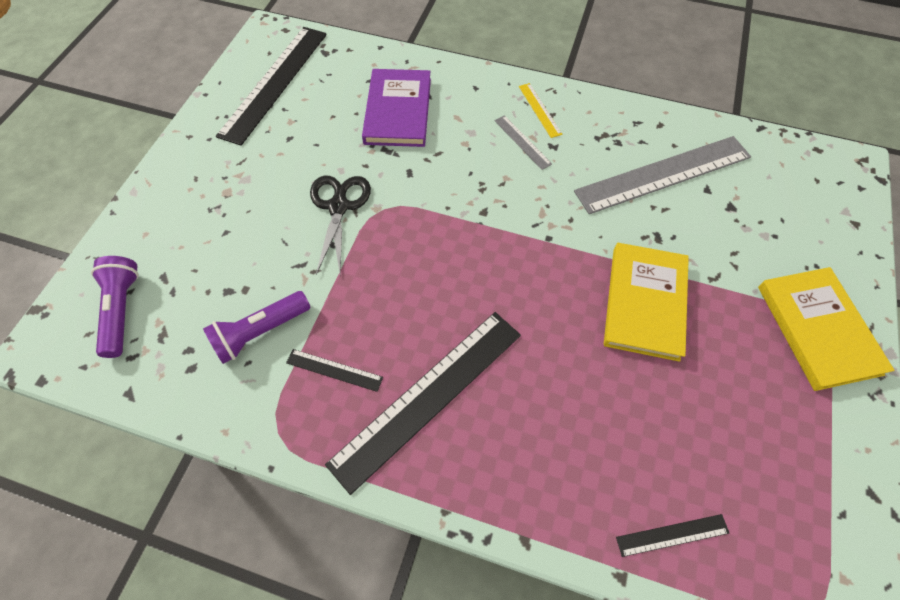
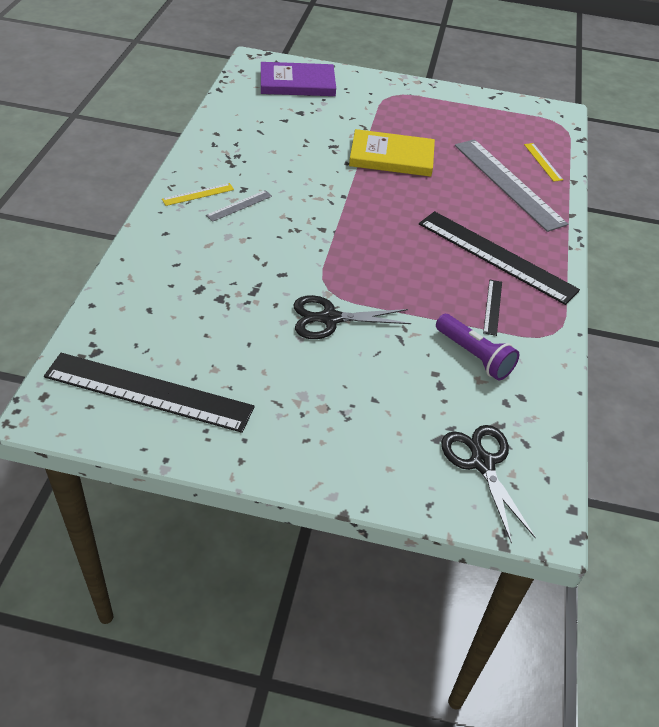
camera: 100 degrees left, 15 degrees down
(122, 310) = (482, 463): purple flashlight -> black scissors
(398, 111) = (198, 285): purple book -> purple book (297, 83)
(663, 174) = (271, 137): grey ruler -> grey ruler (508, 183)
(672, 535) = (543, 162): black ruler -> yellow ruler
(817, 329) = (394, 96): yellow book -> none

